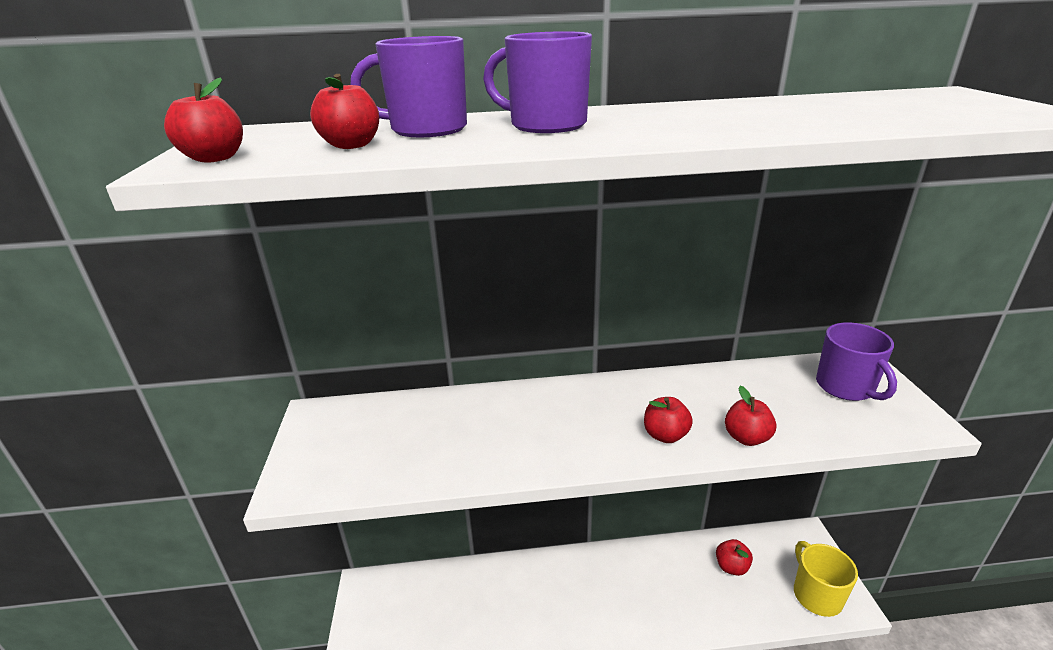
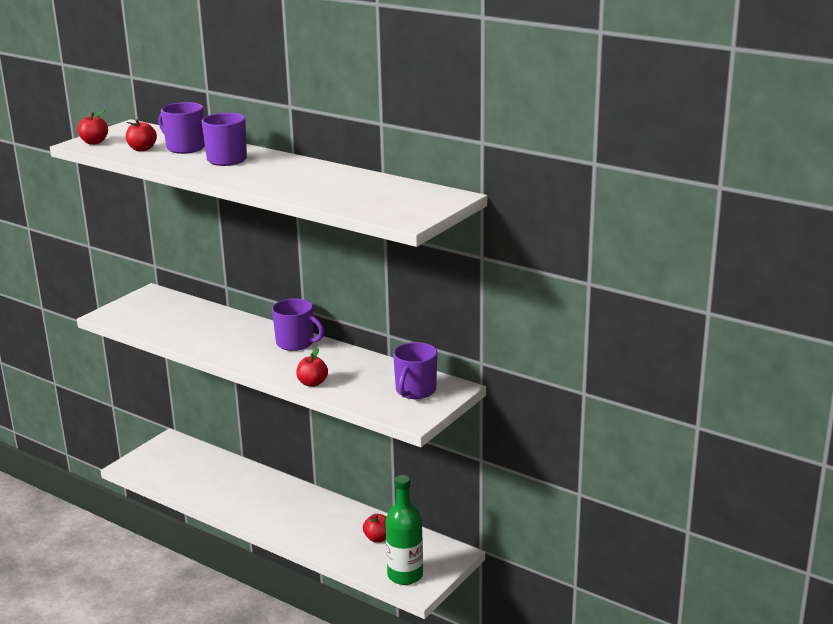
camera: 40 degrees right, 5 degrees down
(622, 394) = (296, 343): none -> purple mug
(665, 435) = (279, 366): red apple -> none
(816, 594) = (405, 575): yellow mug -> green bottle

